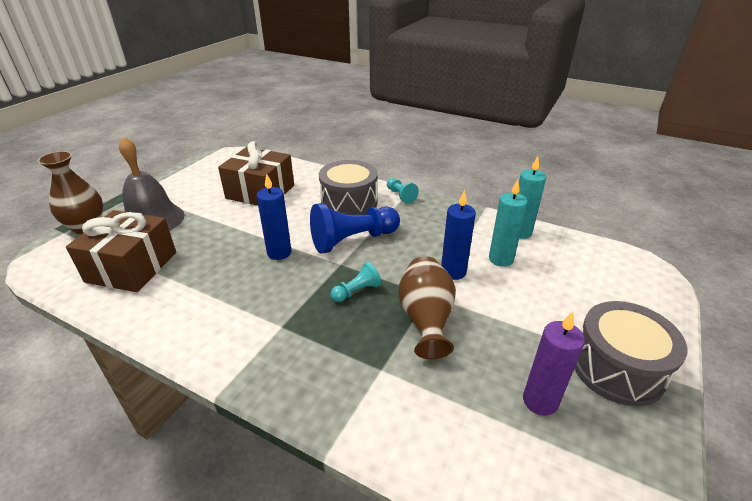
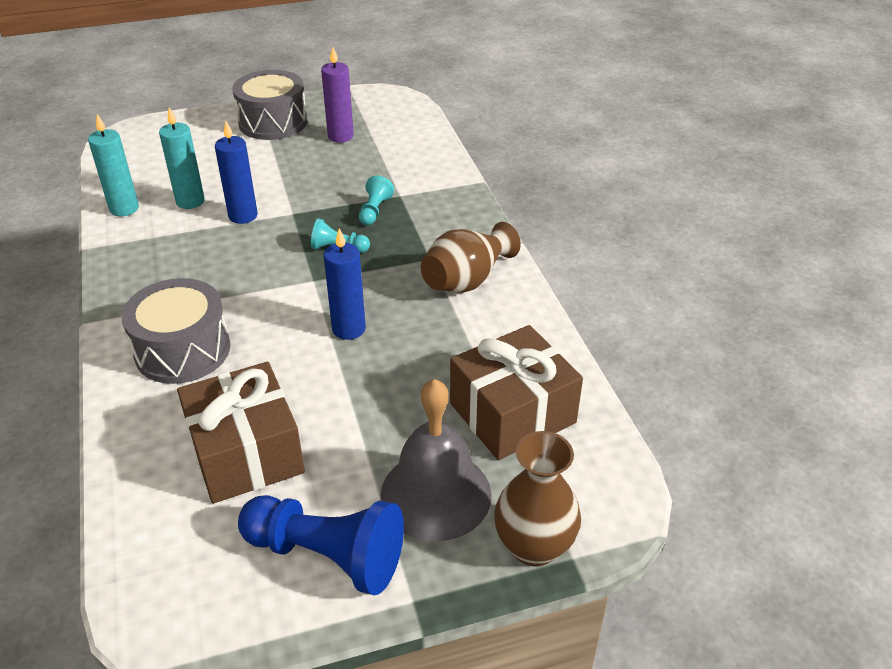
camera: 135 degrees left, 5 degrees up
(353, 240) = (263, 296): blue pawn -> blue pawn (327, 555)
(400, 195) = (118, 319): turquoise pawn -> turquoise pawn (374, 211)
(426, 319) = (325, 201): brown vase -> brown vase (466, 280)

